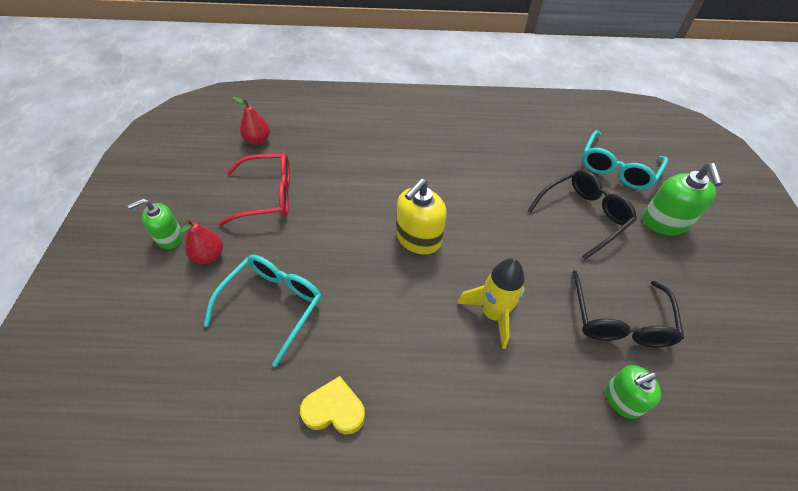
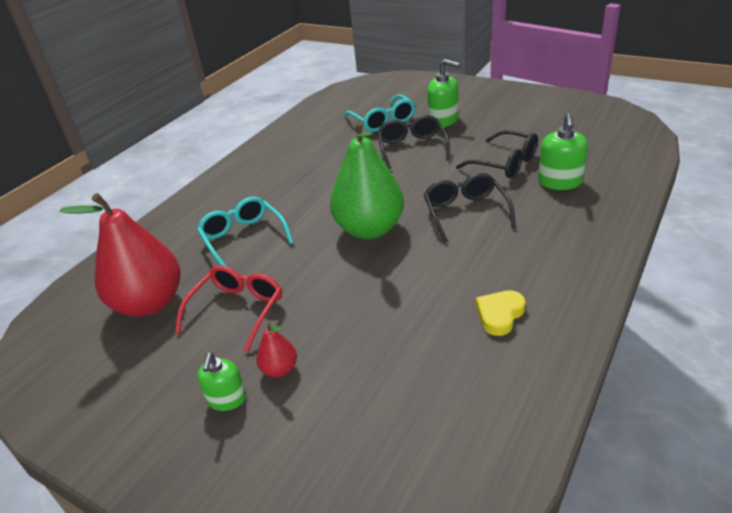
camera: 55 degrees left, 15 degrees down
(257, 140) = (149, 303): red pear -> red pear, size x2.30
(272, 306) = (375, 332): turquoise glasses -> turquoise glasses (244, 238)
(418, 238) = (369, 229): yellow soap dispenser -> green pear
(493, 314) = (466, 213): yellow rocket -> black glasses
(622, 399) = (560, 182): green soap dispenser -> green soap dispenser, size x1.51

